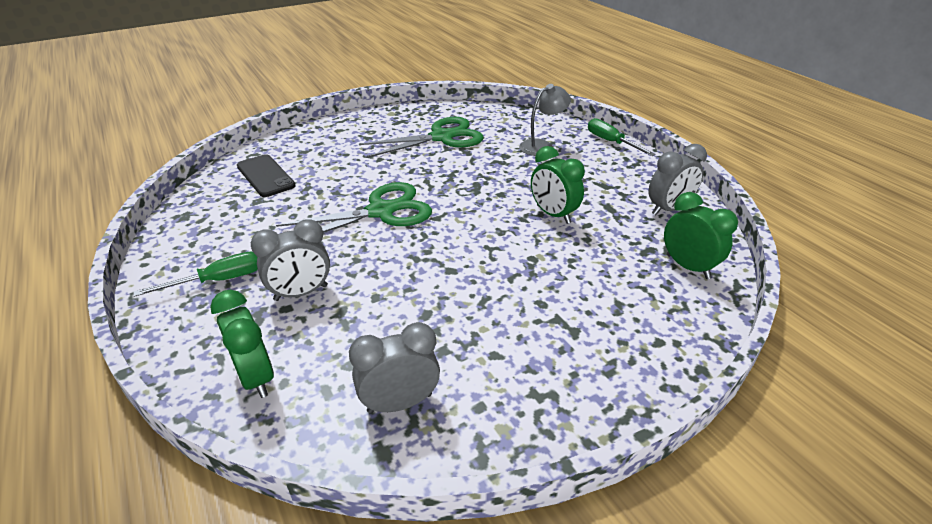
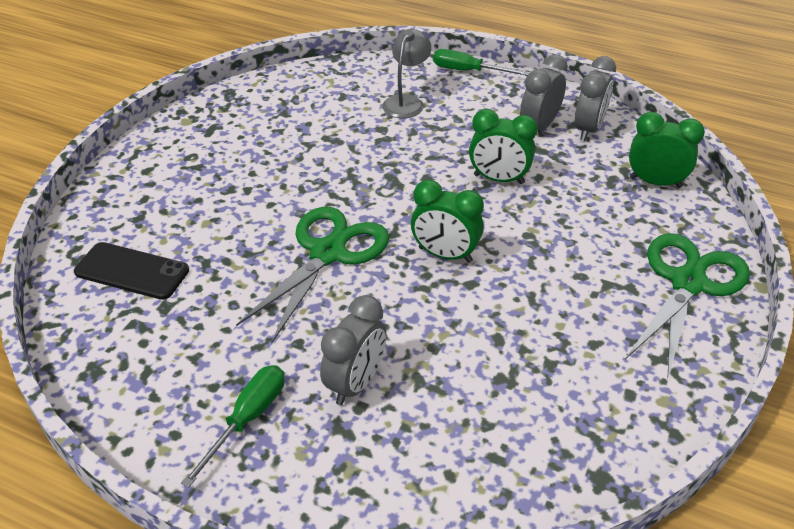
camera: 35 degrees left, 5 degrees up
(256, 377) = (418, 486): green clock -> green clock (445, 255)
(400, 403) = (568, 429): grey clock -> grey clock (539, 127)
(442, 137) = (287, 132): green scissors -> green scissors (688, 283)

